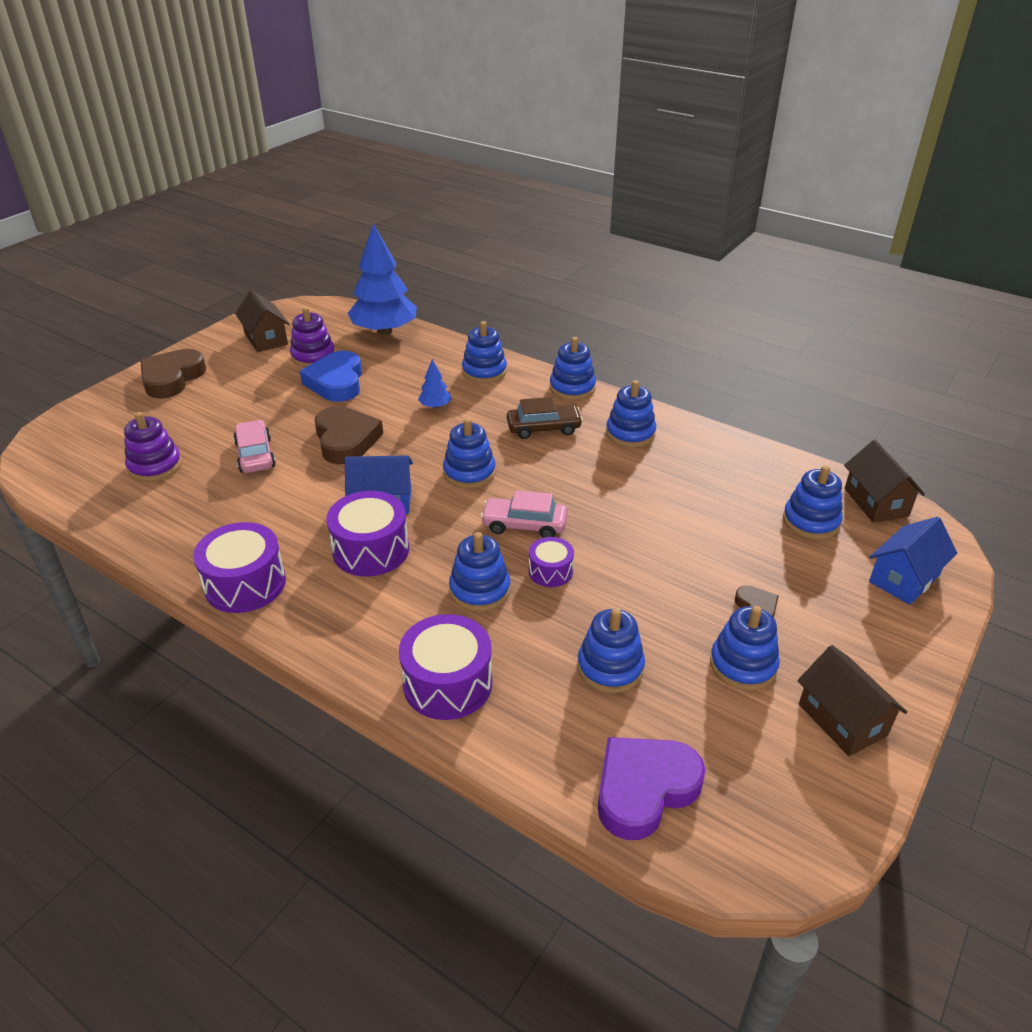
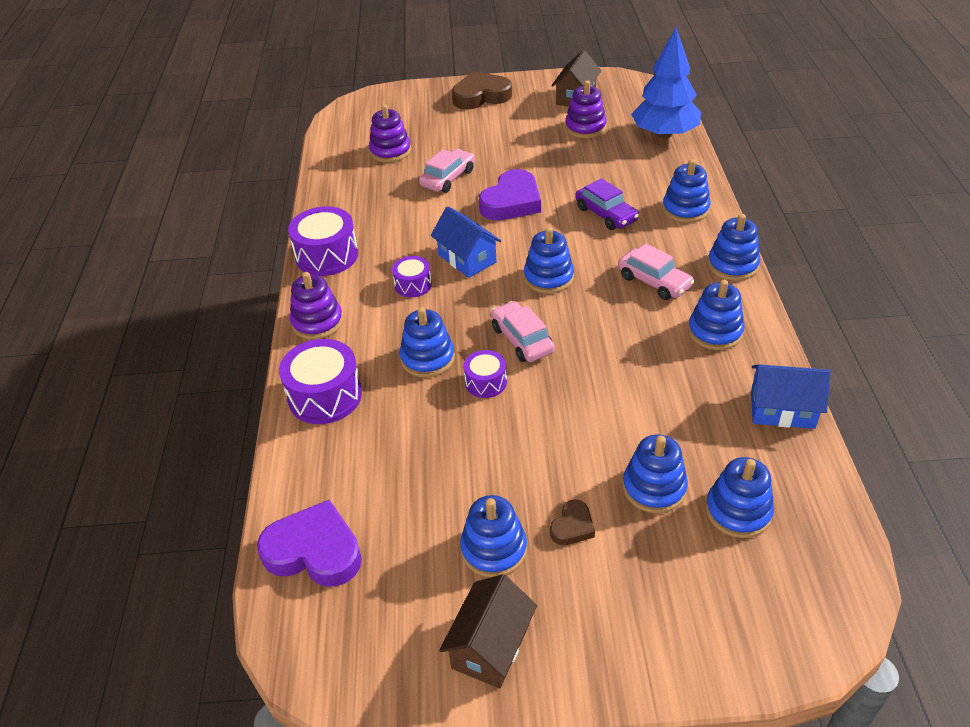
camera: 55 degrees right, 5 degrees up
(335, 638) = (317, 322): none -> purple stacking toy
(336, 382) = (570, 156): blue heart -> none
(346, 440) = (511, 202): brown heart -> purple heart
(371, 550) = (413, 285): purple drum -> purple drum, size x0.57
(435, 406) = (606, 214): blue tree -> purple car
(543, 428) = (654, 282): brown car -> pink car
(610, 667) = (416, 470): blue stacking toy -> blue stacking toy (654, 488)
(876, 502) = (832, 549): brown house -> none
(904, 578) = (732, 620): blue house -> blue house (782, 410)

